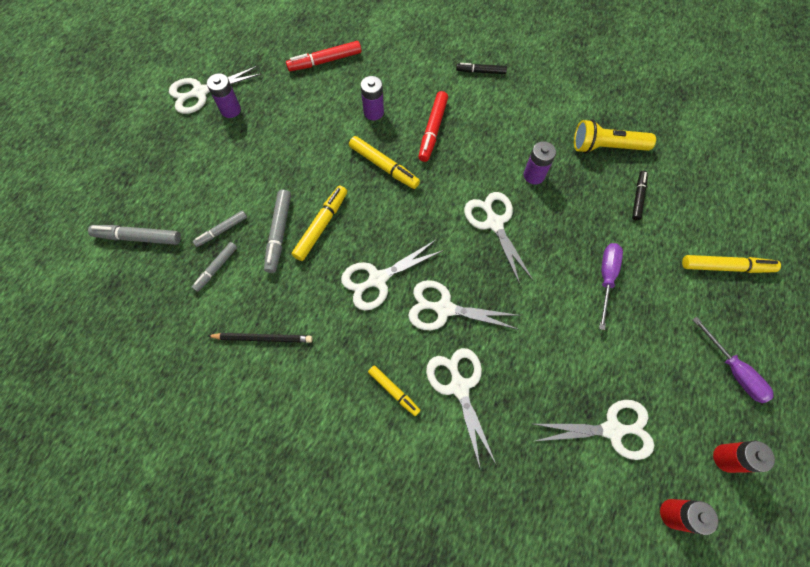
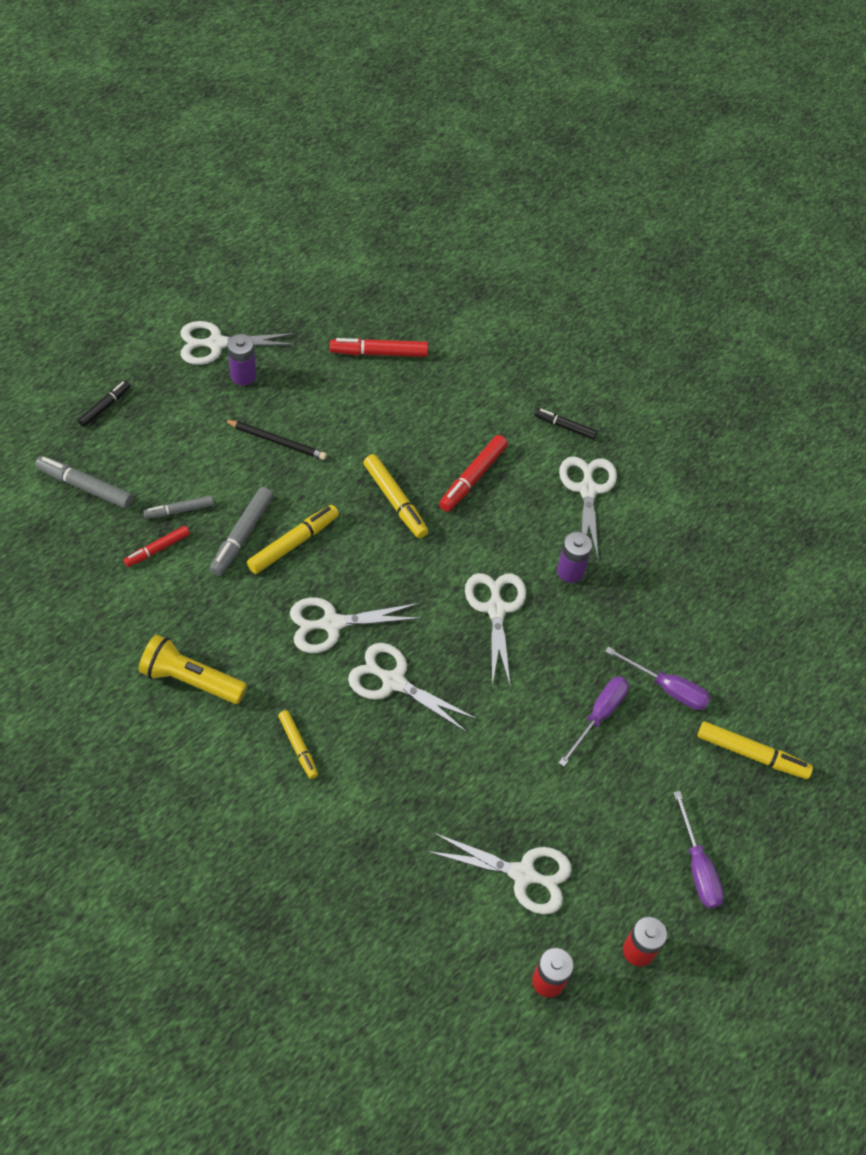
camera: 15 degrees right, 10 degrees down
(216, 268) = (157, 549): grey marker -> red marker
(263, 338) = (179, 641): black pencil -> black pencil (277, 441)
(373, 112) = (411, 433): purple battery -> none
(459, 387) = (372, 768): white scissors -> white scissors (587, 490)
(606, 147) = (677, 568): yellow flashlight -> yellow flashlight (191, 680)
(638, 197) = (685, 639): black marker -> black marker (105, 407)
(643, 239) = (667, 688): none -> purple screwdriver

